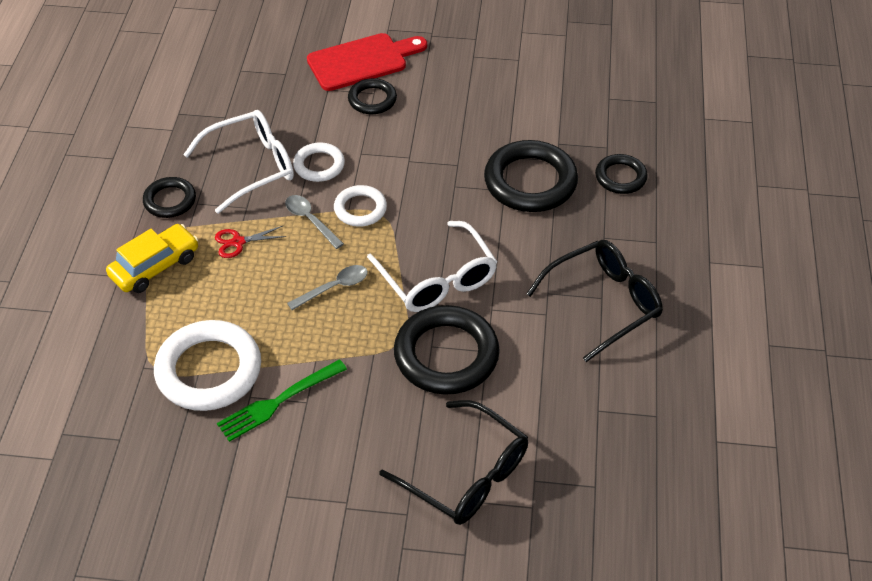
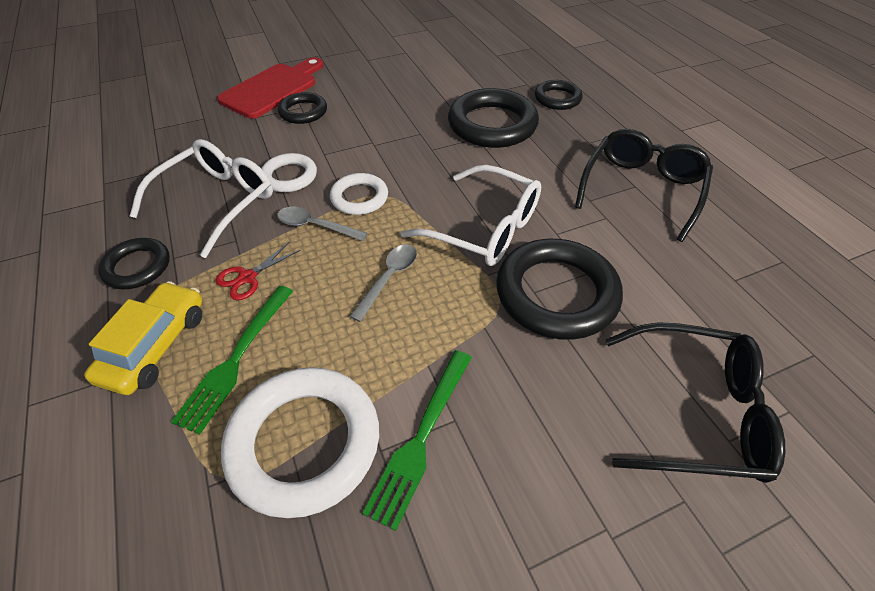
camera: 30 degrees left, 0 degrees up
(198, 299) = (236, 360): none -> green fork

